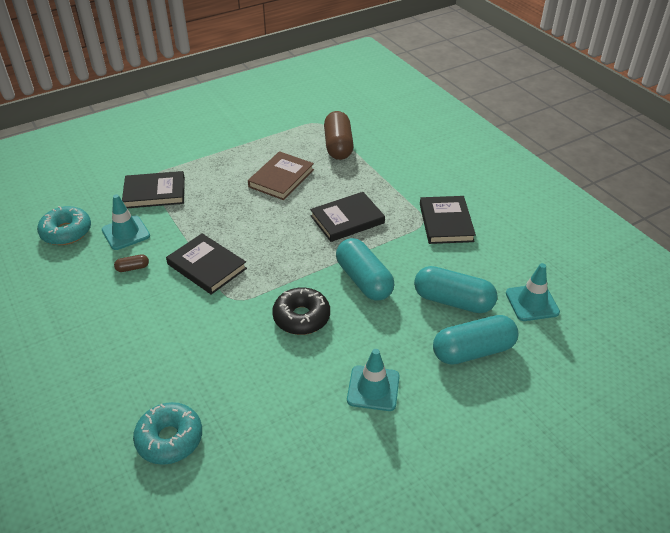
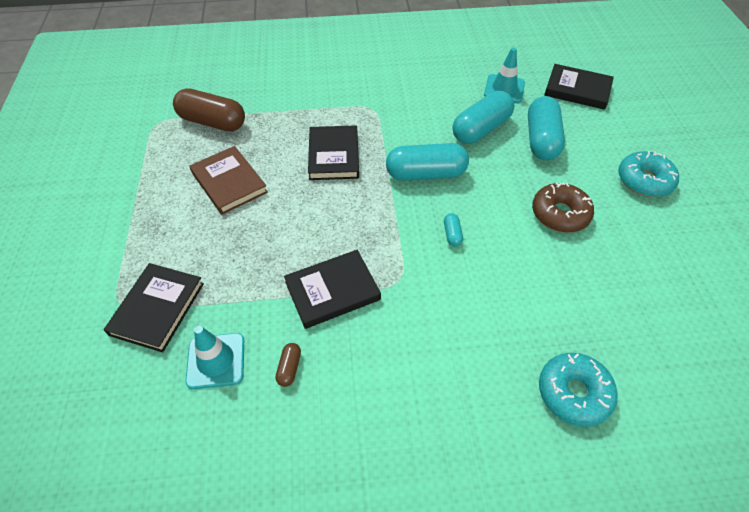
camera: 65 degrees left, 10 degrees up
(66, 232) = (161, 436): turquoise donut -> turquoise donut (644, 181)
(301, 317) = (452, 234): black donut -> turquoise capsule
(373, 388) = (560, 214): turquoise traffic cone -> brown donut
(446, 222) = (382, 96): black book -> black book (577, 90)

